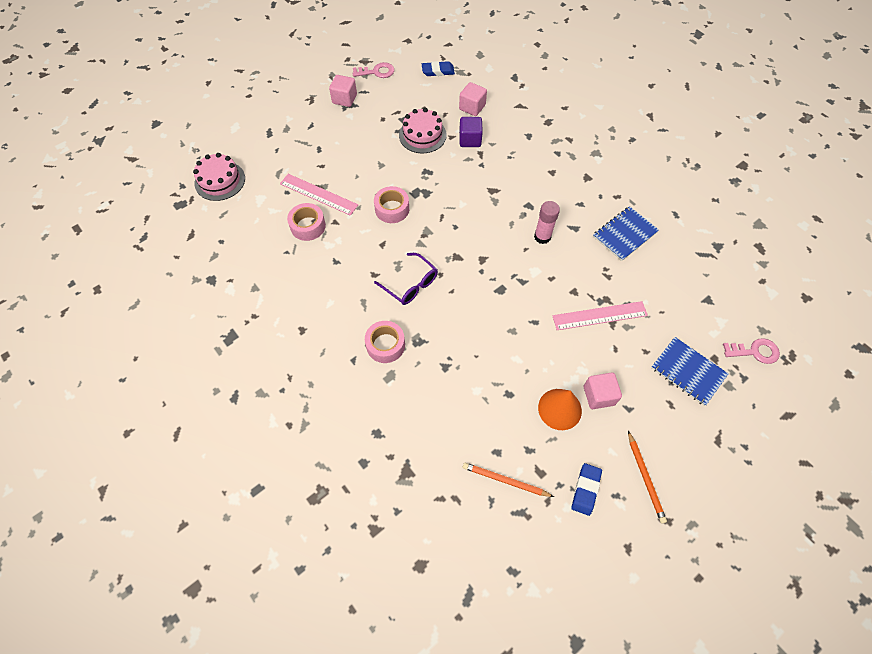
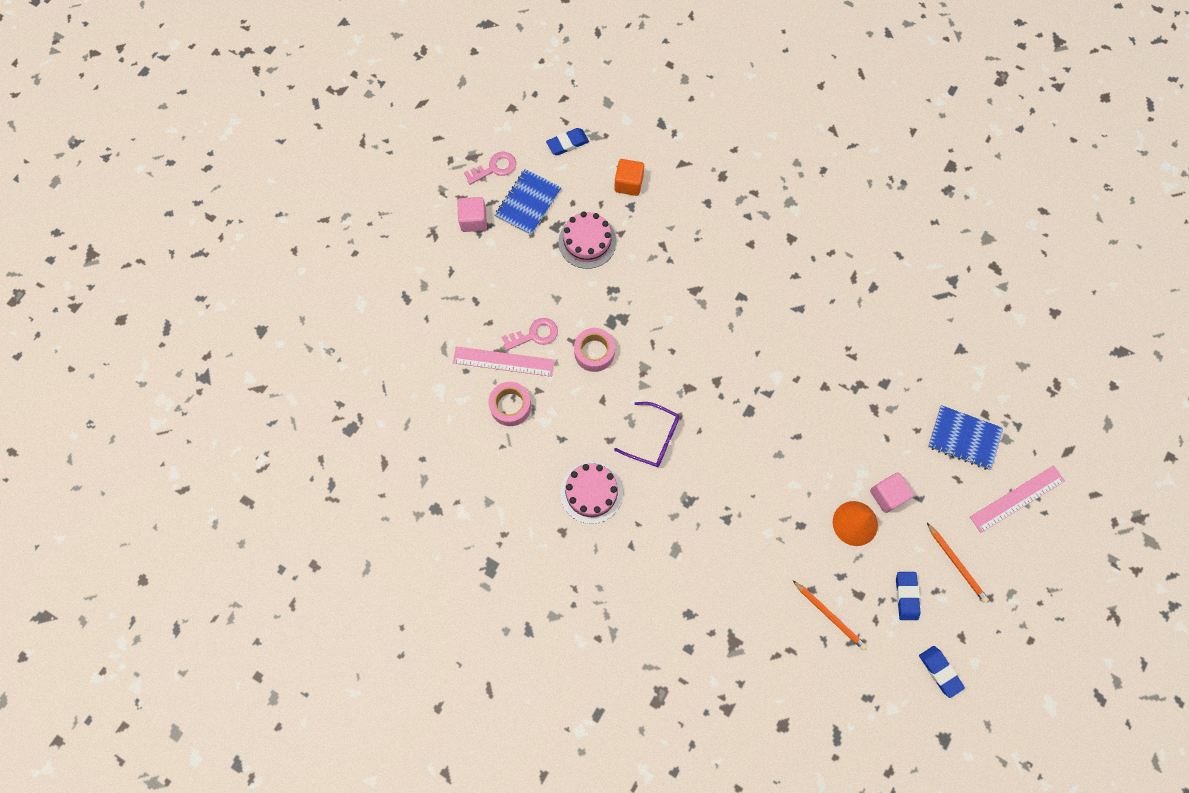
camera: 20 degrees left, 10 degrees up
(220, 181) = (381, 382): pink cake -> pink cake (591, 492)
(385, 345) = (657, 517): pink tape -> none
(470, 140) = (644, 230): purple cube -> none
(472, 107) = (628, 184): pink cube -> orange cube
(505, 481) = (829, 615): orange pencil -> orange pencil turned 135 degrees counterclockwise
(542, 237) = (769, 331): pink glue stick -> none
(594, 573) = (940, 671): none -> blue eraser
(599, 315) = (859, 406): pink ruler -> pink ruler (1017, 499)
(625, 234) = (854, 299): blue notebook -> blue notebook (528, 203)
(755, 351) = (1021, 392): pink key -> pink key (534, 334)

